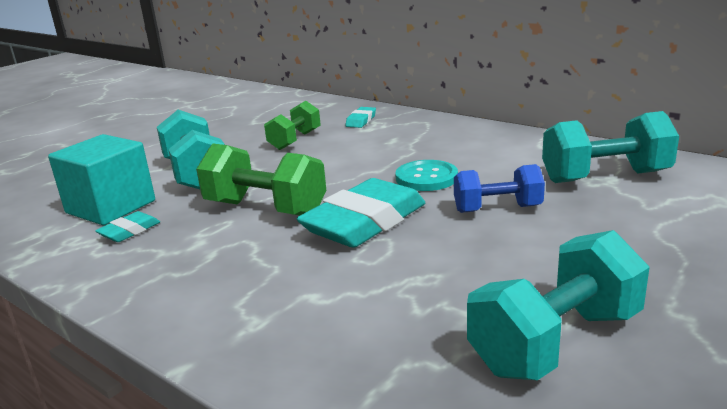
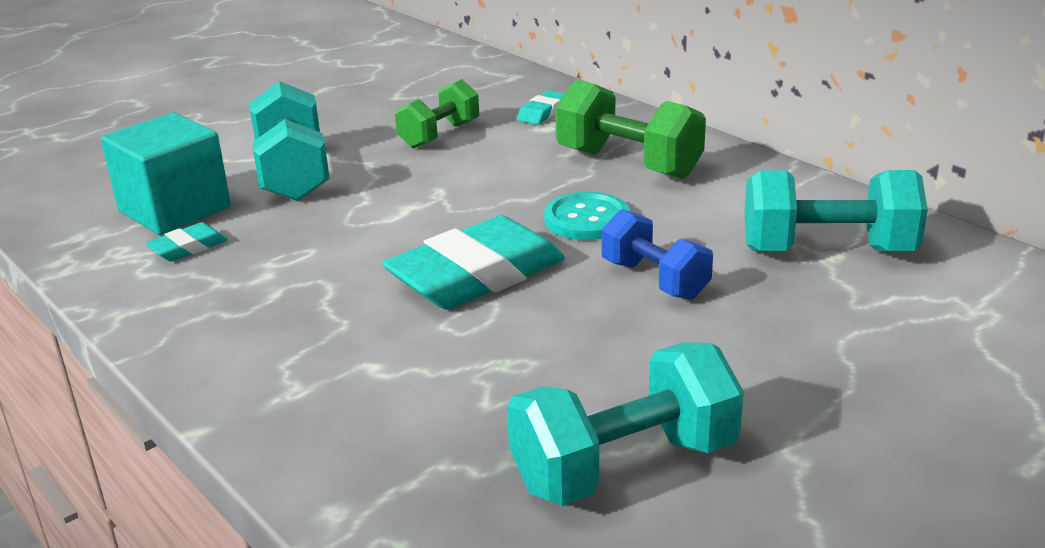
camera: 10 degrees right, 5 degrees up
(265, 209) = (361, 239): green dumbbell -> green dumbbell (628, 164)
(497, 209) = (654, 280): blue dumbbell -> blue dumbbell turned 45 degrees clockwise

